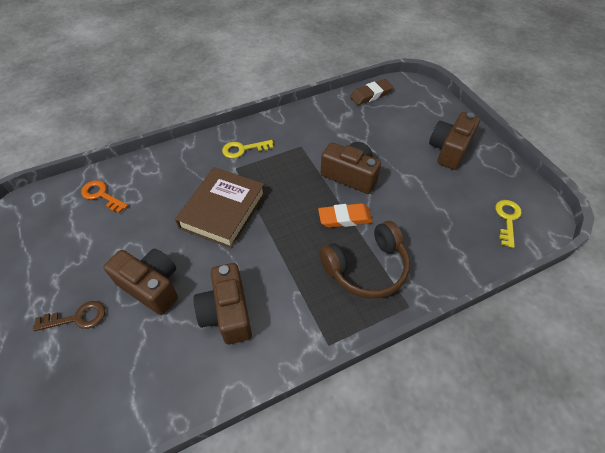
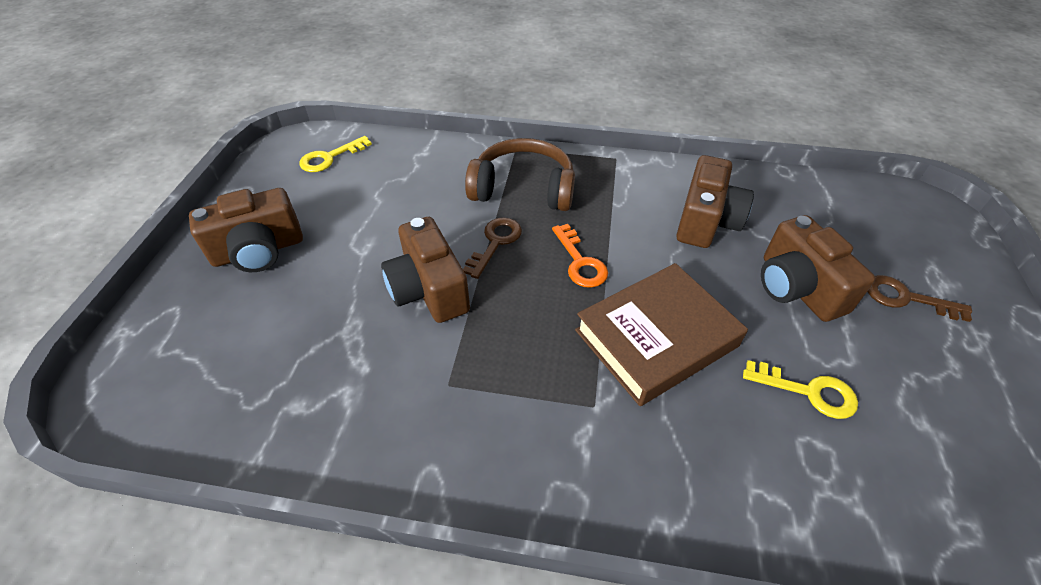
camera: 145 degrees left, 5 degrees down
(101, 195) = (885, 494): orange key -> orange key (580, 262)
(243, 149) = (555, 441): yellow key -> yellow key (809, 392)
(345, 218) = (495, 243): orange eraser -> brown key
(371, 95) = (202, 425): brown eraser -> none

